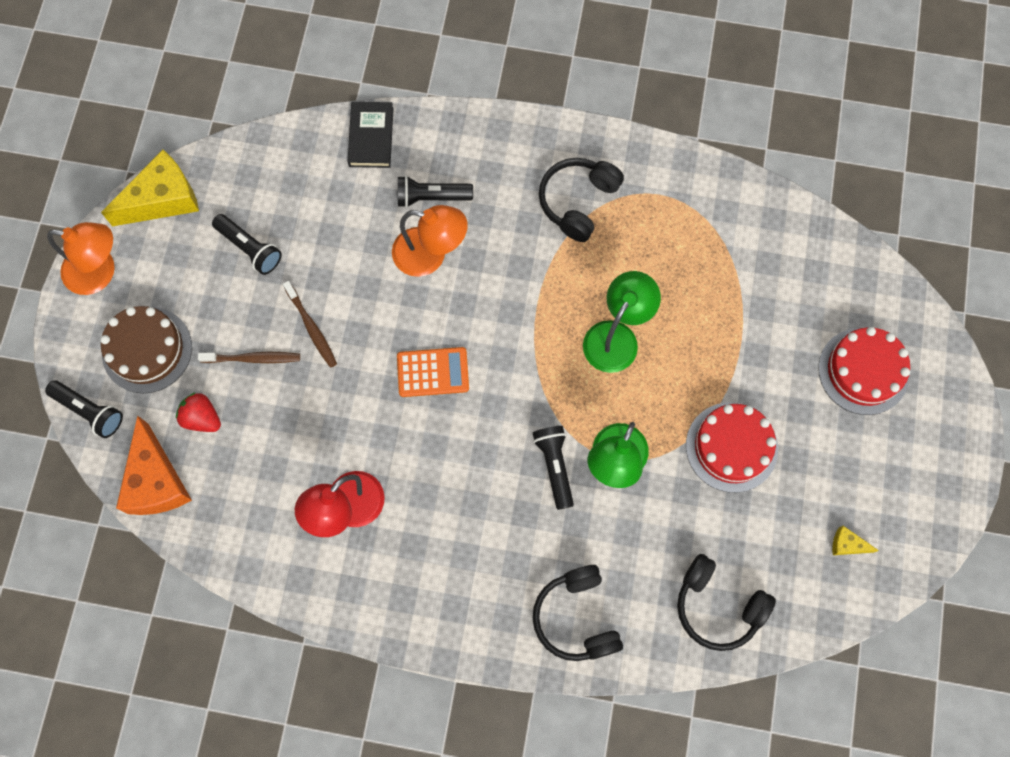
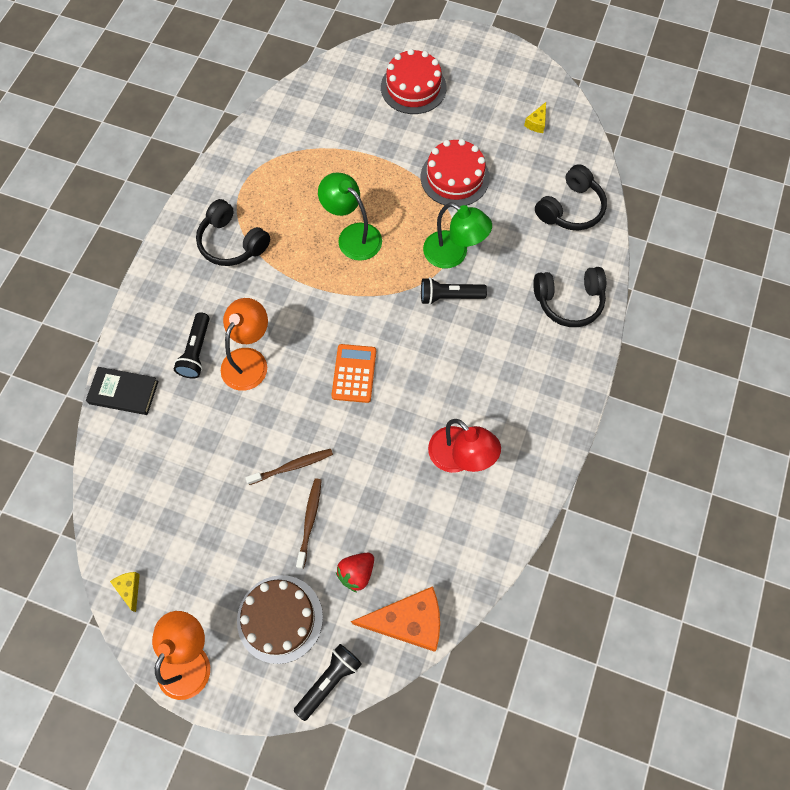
camera: 80 degrees left, 5 degrees down
(163, 199) = (129, 588): yellow cheese -> yellow cheese, size x0.44
(250, 248) = (203, 512): black flashlight -> none

